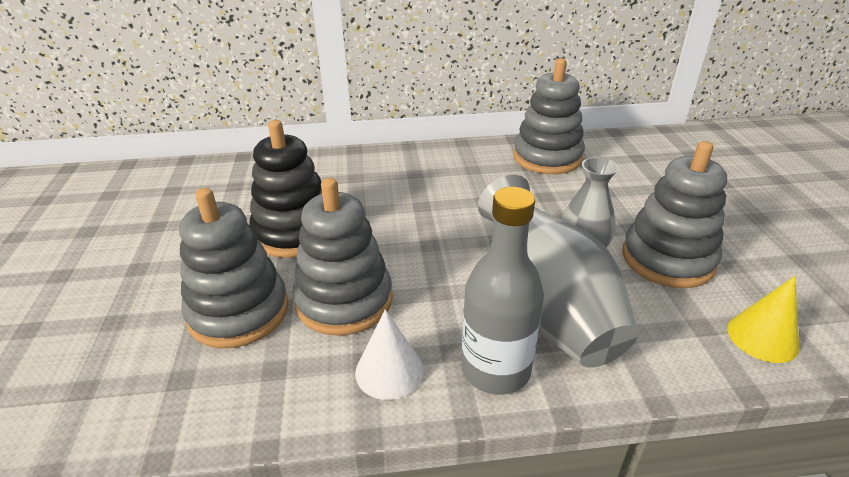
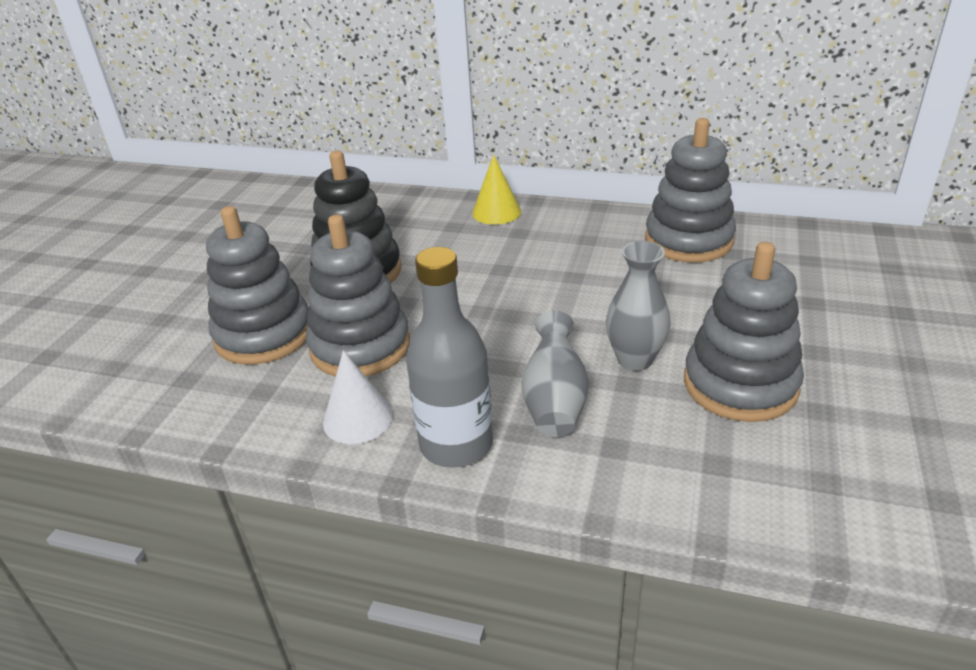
camera: 25 degrees right, 0 degrees up
(547, 307) = (555, 401): grey vase -> grey vase, size x0.57
(762, 337) = (781, 494): yellow cone -> yellow cone (496, 212)

